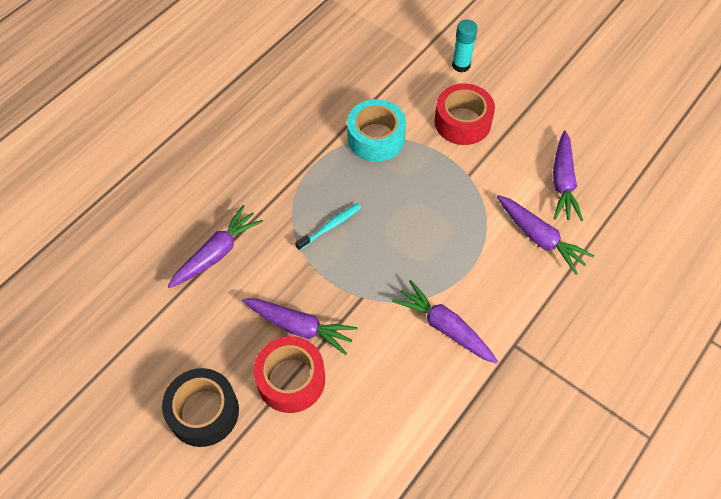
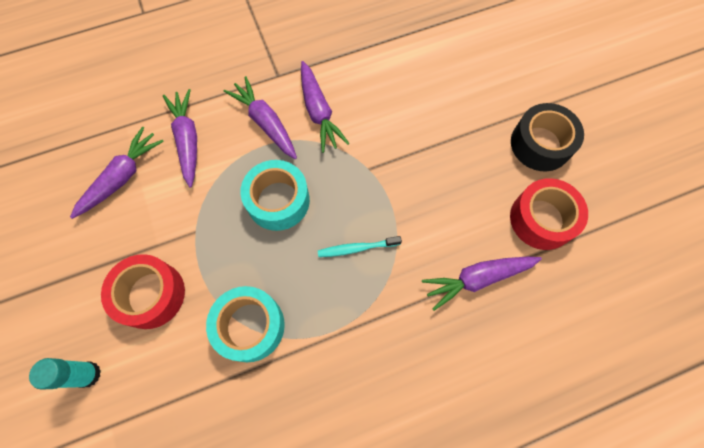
camera: 150 degrees left, 10 degrees up
(291, 379) = (461, 134): red tape -> red tape (541, 219)
(299, 327) = (434, 170): purple carrot -> purple carrot (265, 123)
(421, 229) = (278, 201): none -> turquoise tape

